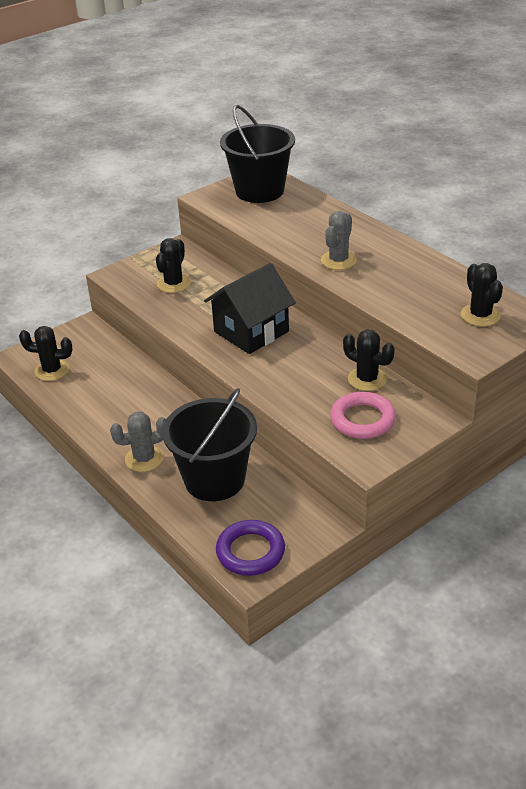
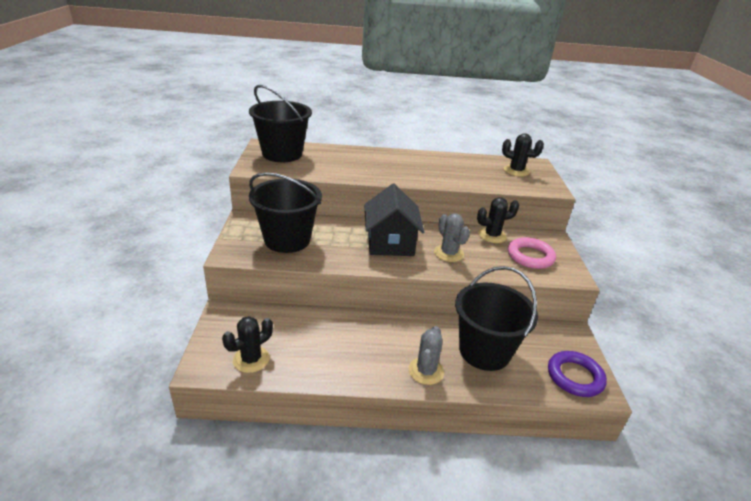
camera: 55 degrees left, 5 degrees down
(173, 284) = (287, 240): black cactus -> black bucket
(338, 260) = (404, 173): grey cactus -> grey cactus (448, 253)

